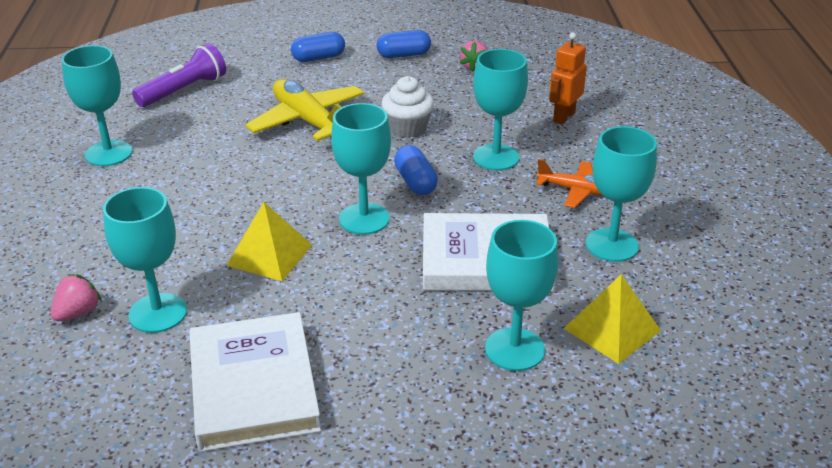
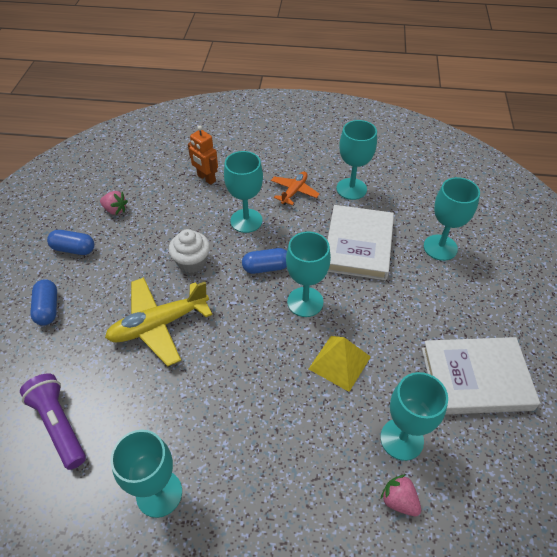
camera: 80 degrees left, 15 degrees up
(404, 55) = (74, 249): blue capsule -> blue capsule turned 75 degrees counterclockwise
(612, 329) = (424, 205): yellow pyramid -> none

